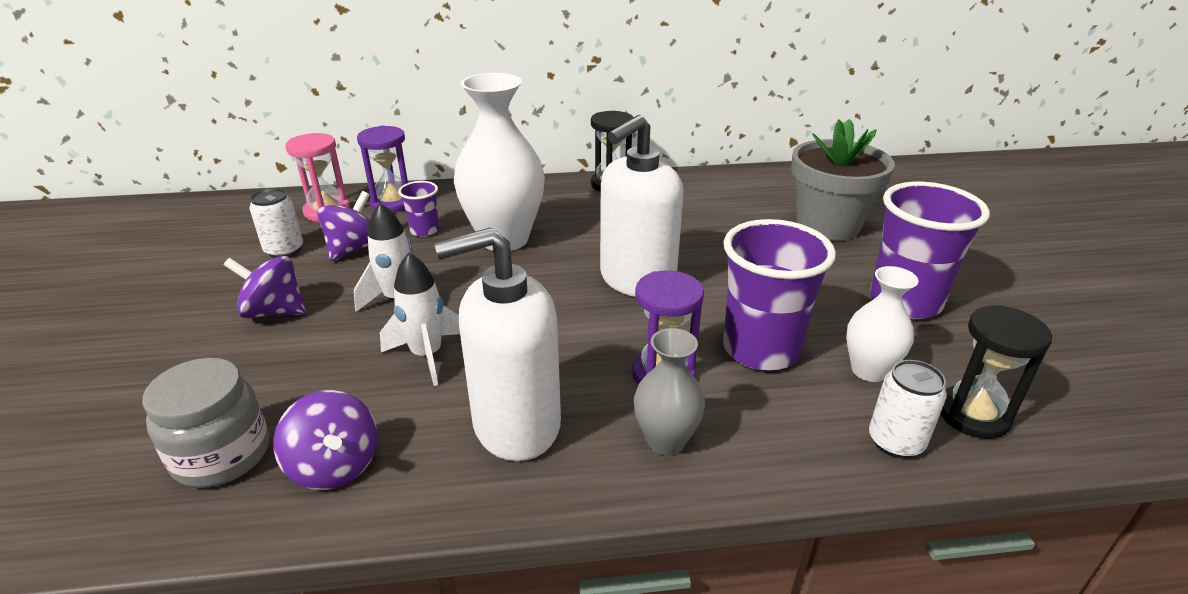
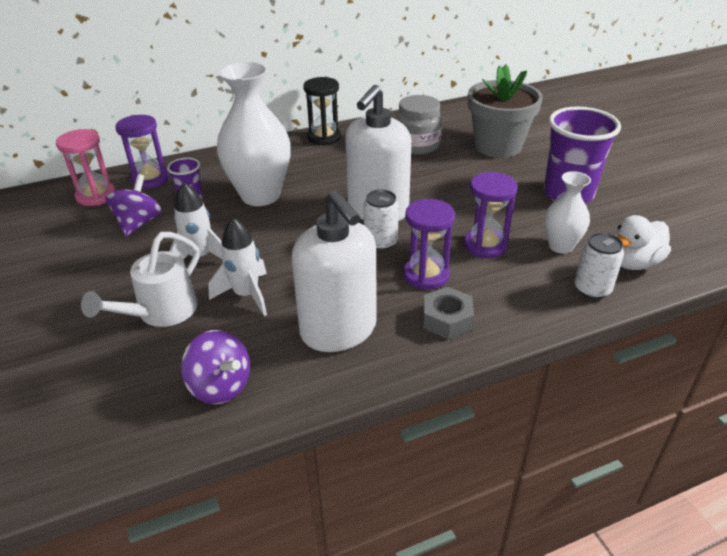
camera: 15 degrees left, 5 degrees up
(222, 455) = (127, 398): grey jar -> grey jar (417, 145)
(274, 311) = (101, 285): purple spinning top -> none
(284, 250) = (78, 234): white can -> white can (380, 242)
(318, 357) = (161, 313): none -> white watering can
(516, 424) = (338, 330): white soap dispenser -> white soap dispenser turned 90 degrees counterclockwise
(665, 441) = (447, 319): grey vase -> grey nut
(760, 349) = (485, 245): purple cup -> purple hourglass
(973, 415) = (633, 263): black hourglass -> white duck

